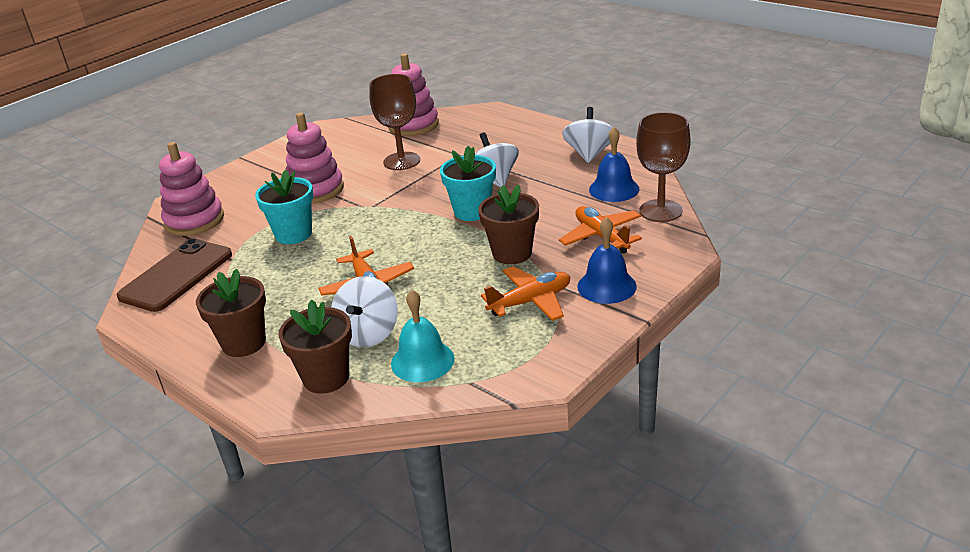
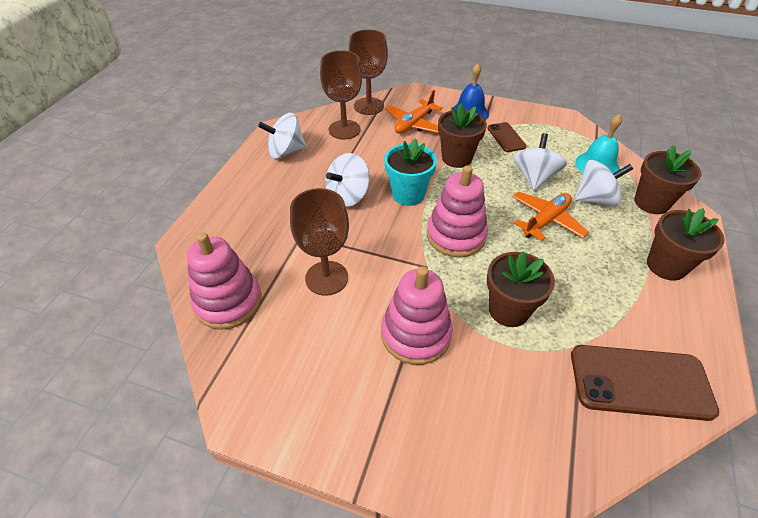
camera: 115 degrees left, 15 degrees up
(194, 220) = (541, 440): pink stacking toy -> pink stacking toy (456, 236)
(293, 234) = (508, 310): turquoise flower pot -> brown flower pot
(438, 300) = (534, 177): none -> white spinning top
(530, 301) = (506, 137): orange plane -> brown phone
(614, 189) = (344, 130): blue bell -> brown goblet

